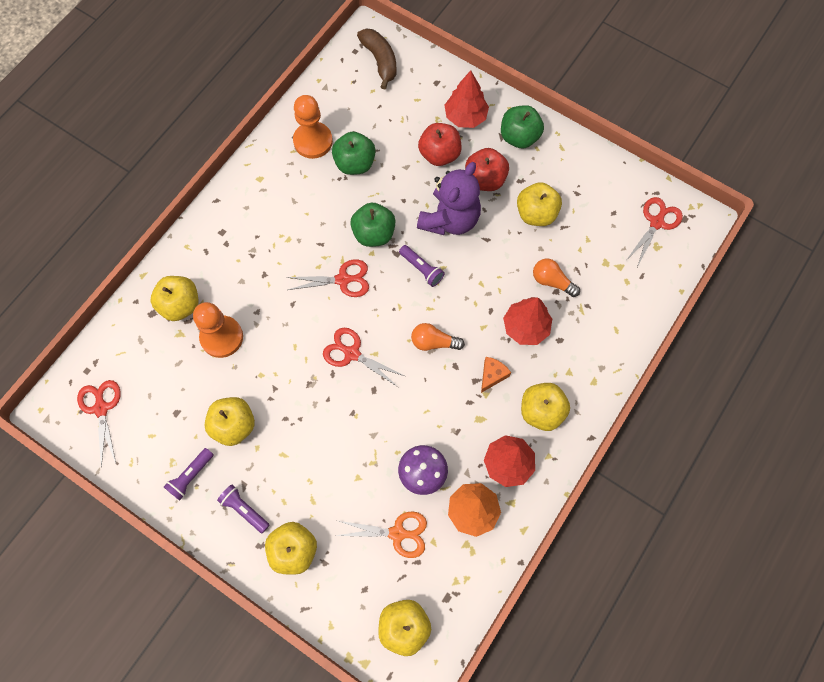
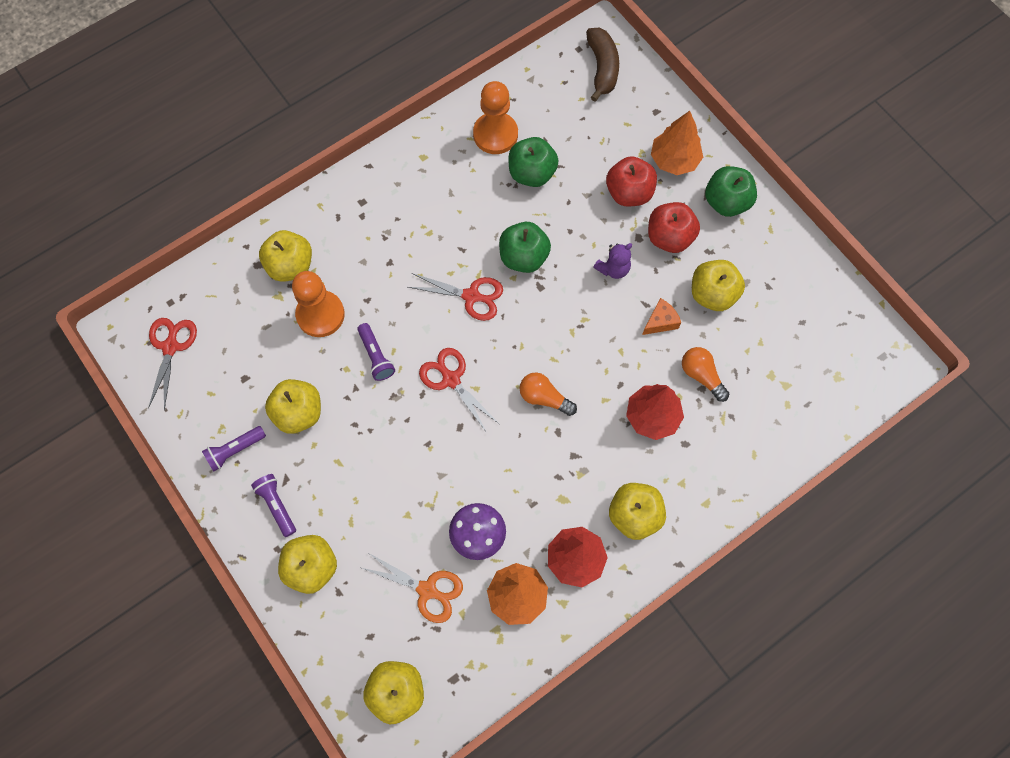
camera: 20 degrees right, 0 degrees up
(421, 269) = (561, 313): purple flashlight -> purple flashlight (376, 356)
(450, 219) = (613, 268): purple teddy bear -> purple teddy bear, size x0.49
(465, 117) = (674, 160): red tree -> orange tree
(492, 375) = (595, 456): orange cheese -> orange cheese (660, 321)
(656, 222) = (848, 350): red scissors -> none

